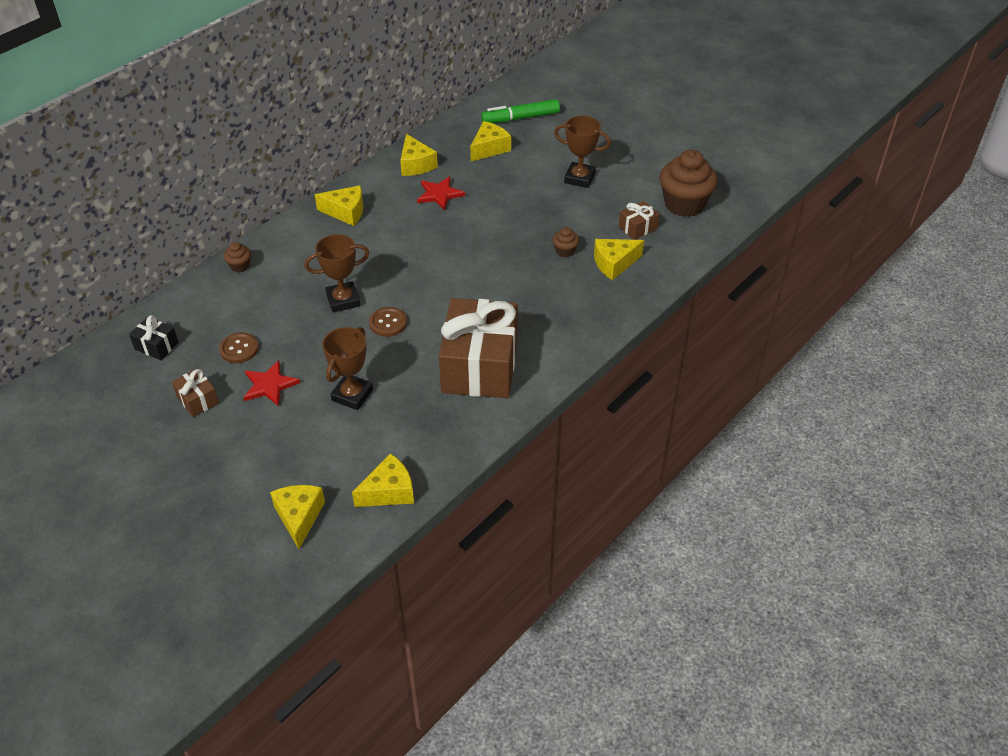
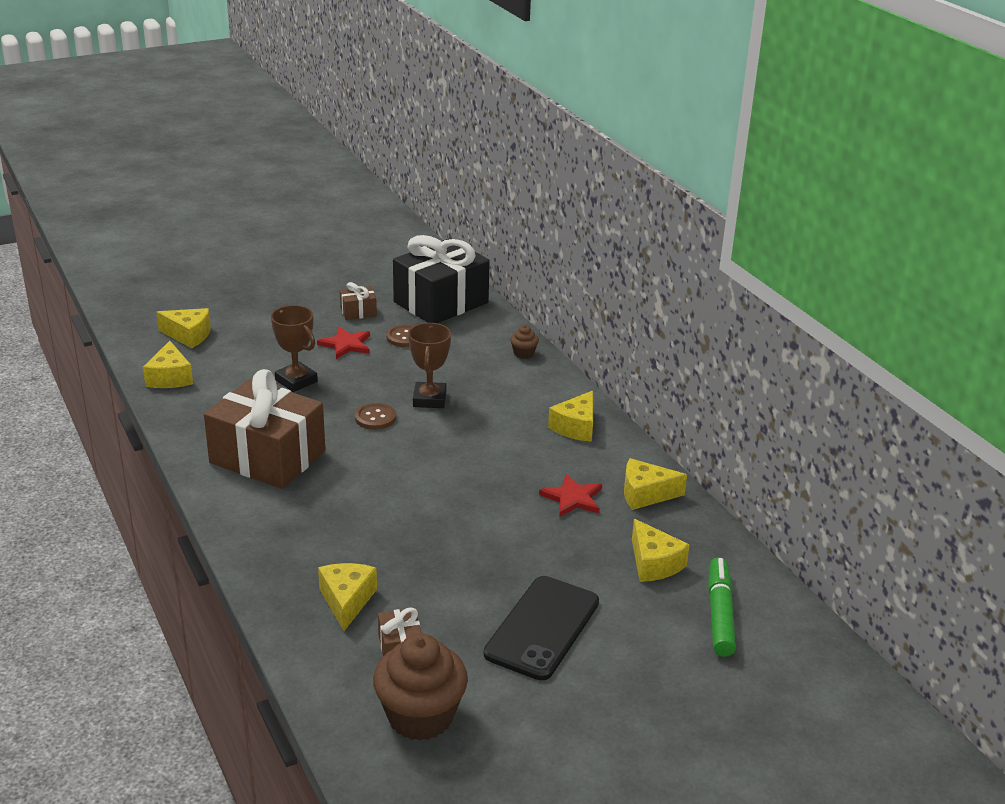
camera: 110 degrees right, 15 degrees down
(156, 346) = (441, 302): black gift -> black gift, size x2.37
(565, 251) = (399, 567): brown cupcake -> none
(579, 178) = (542, 628): brown trophy -> black phone

